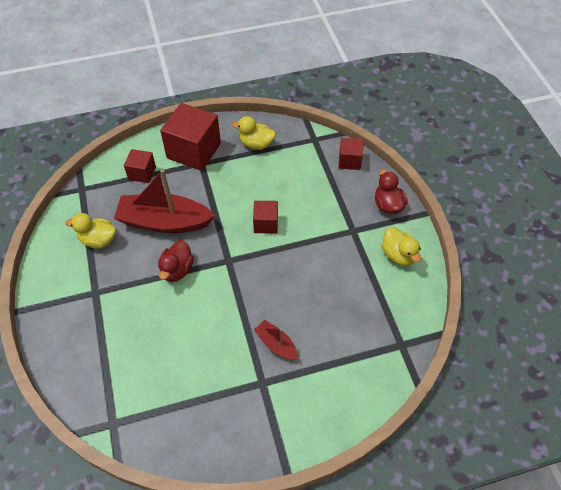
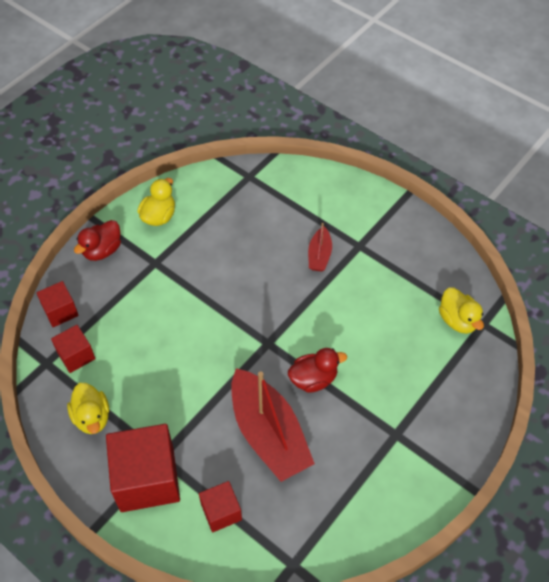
camera: 125 degrees left, 0 degrees up
(98, 240) = (341, 482): yellow duck -> yellow duck (457, 320)
(266, 223) = (200, 338): red cube -> red cube (76, 355)

